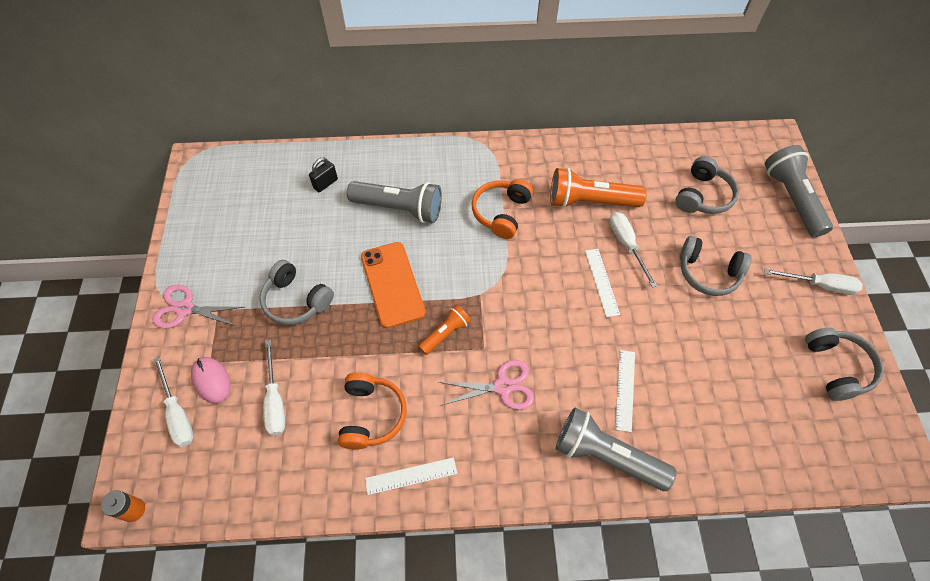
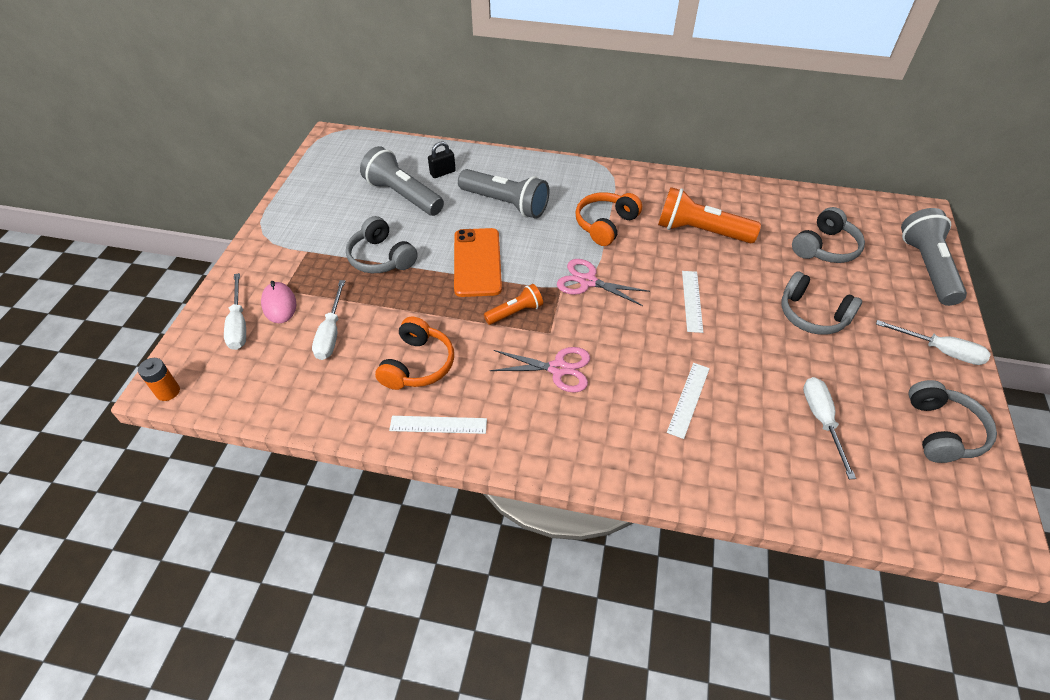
camera: 15 degrees right, 10 degrees down
(185, 309) = (278, 244): pink scissors -> pink scissors (587, 281)
(606, 456) = (649, 454): grey flashlight -> grey flashlight (403, 195)
(626, 245) = (728, 274): white screwdriver -> white screwdriver (821, 421)

